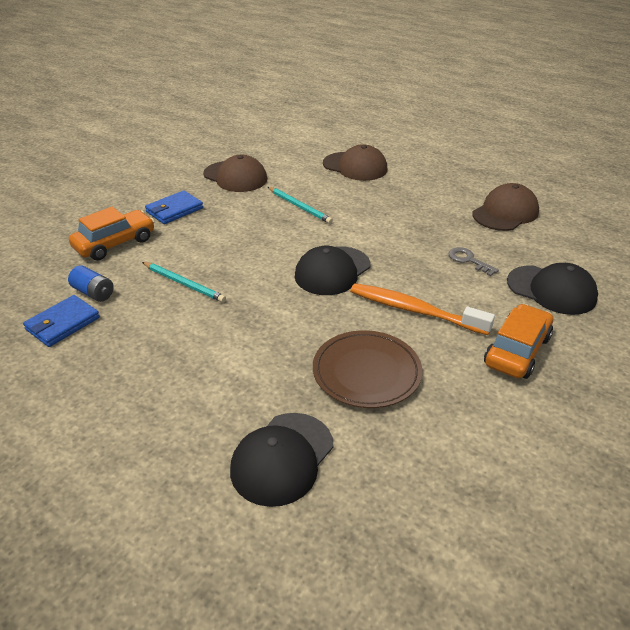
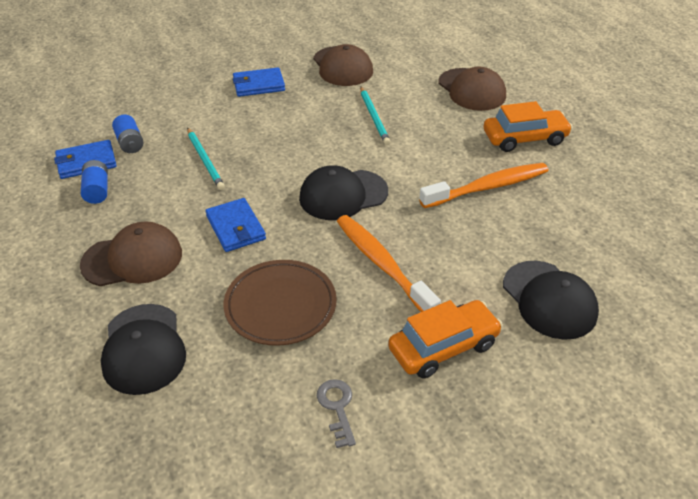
camera: 30 degrees right, 5 degrees up
(99, 344) = (97, 190): none -> blue battery
(115, 243) = (183, 102): orange car -> orange car (524, 138)
(267, 327) = (235, 228): none -> blue wallet
(282, 458) = (143, 349): black cap -> black cap turned 75 degrees counterclockwise
(435, 229) = (488, 187): none -> orange toothbrush
(468, 260) = (490, 233): grey key -> grey key (337, 408)
(505, 213) = (588, 195): brown cap -> brown cap (133, 259)

